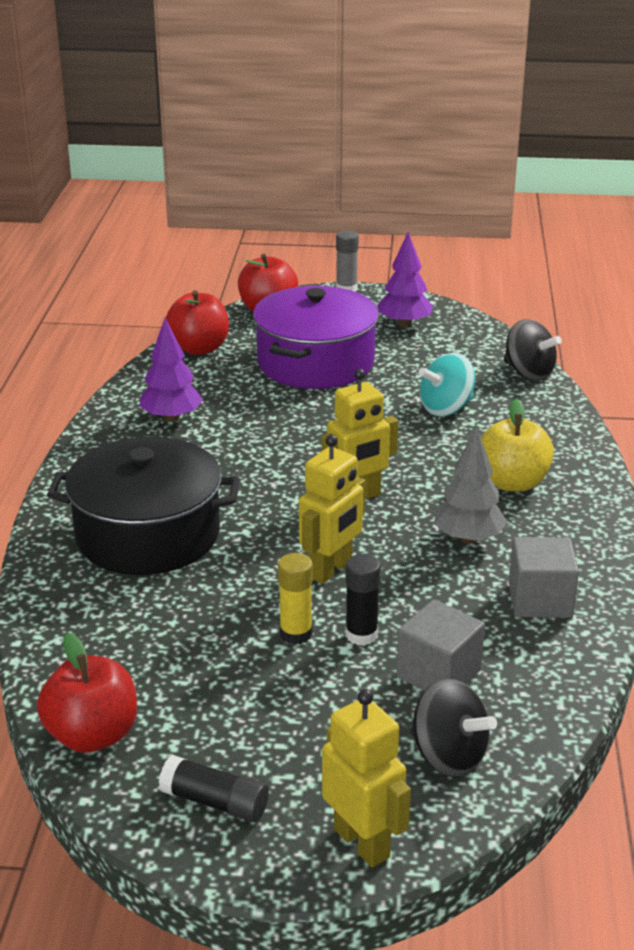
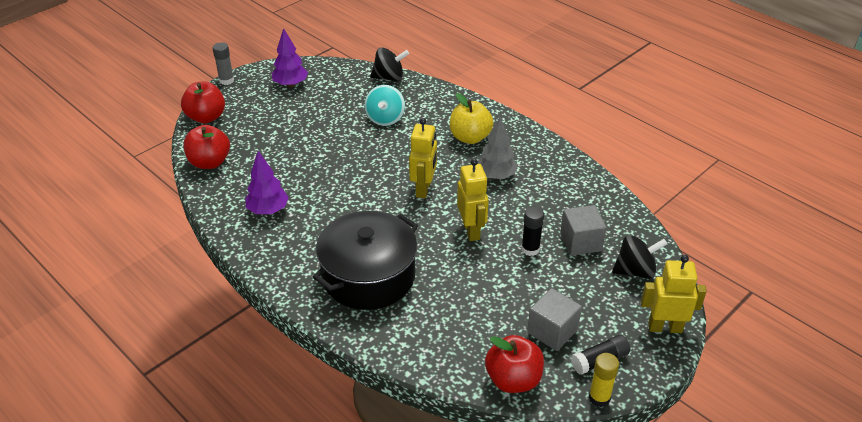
camera: 50 degrees left, 10 degrees up
(296, 634) = (507, 269): yellow glue stick -> yellow glue stick (599, 398)
(315, 363) = (285, 132): purple pot -> none
(540, 600) = (562, 183): grey cube -> grey cube (552, 331)

